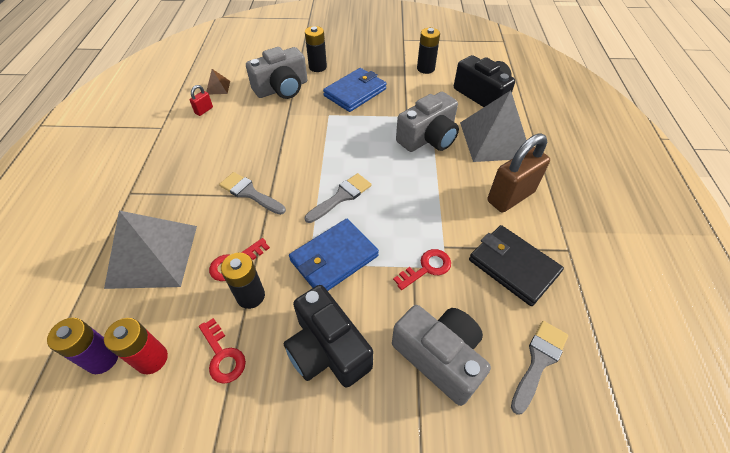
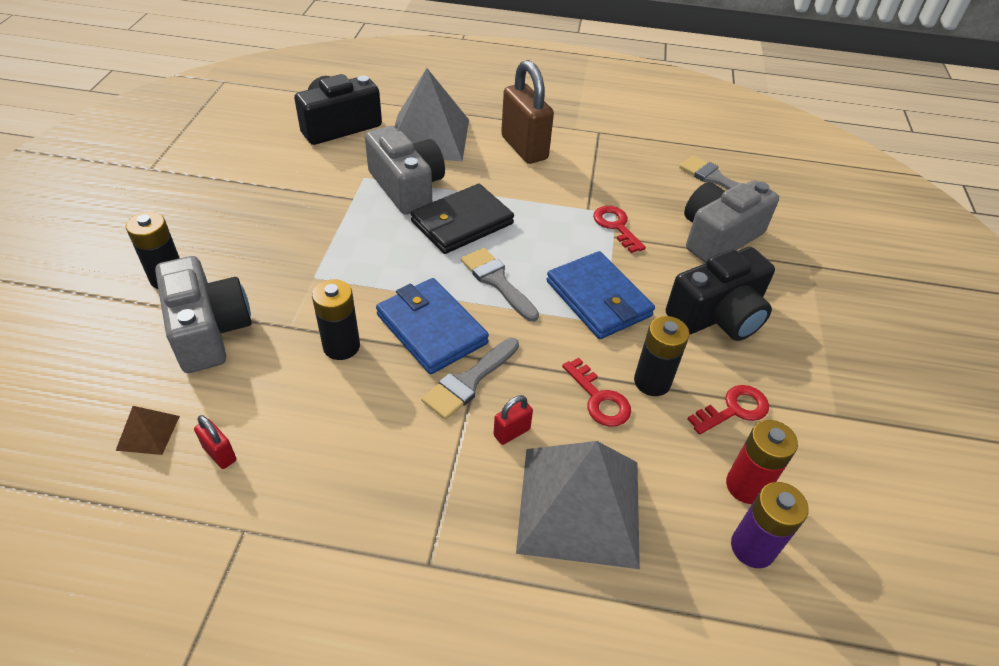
camera: 85 degrees left, 5 degrees down
(209, 218) = (511, 432): none -> red padlock
(355, 92) = (270, 241): blue wallet -> blue wallet (431, 329)
(425, 68) = (248, 161): black battery -> black battery (341, 346)
(513, 266) = (616, 169): black wallet -> black wallet (462, 223)

